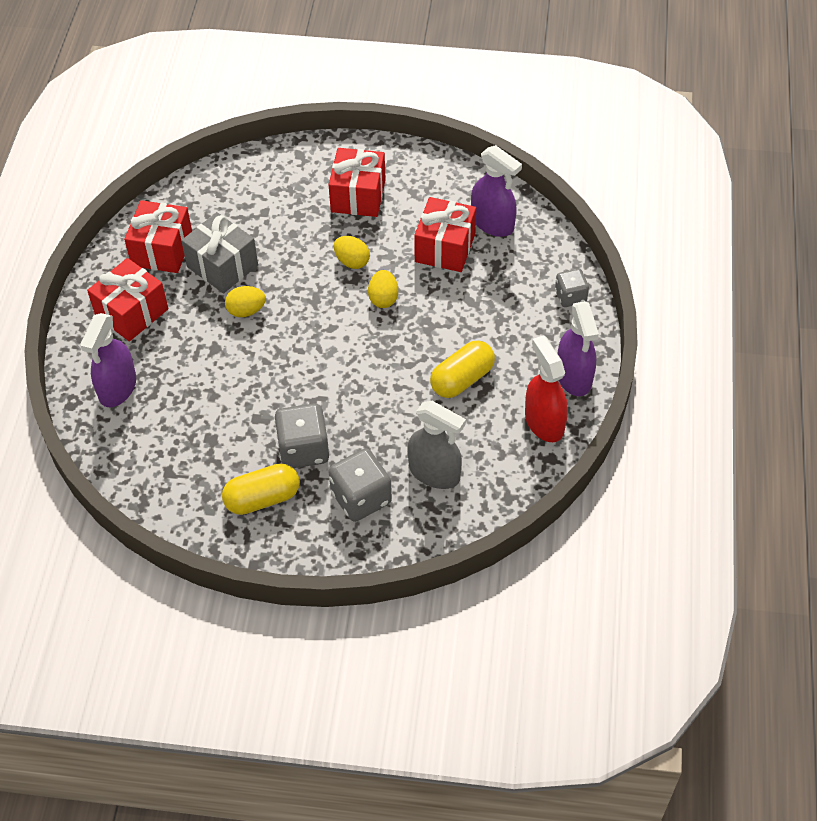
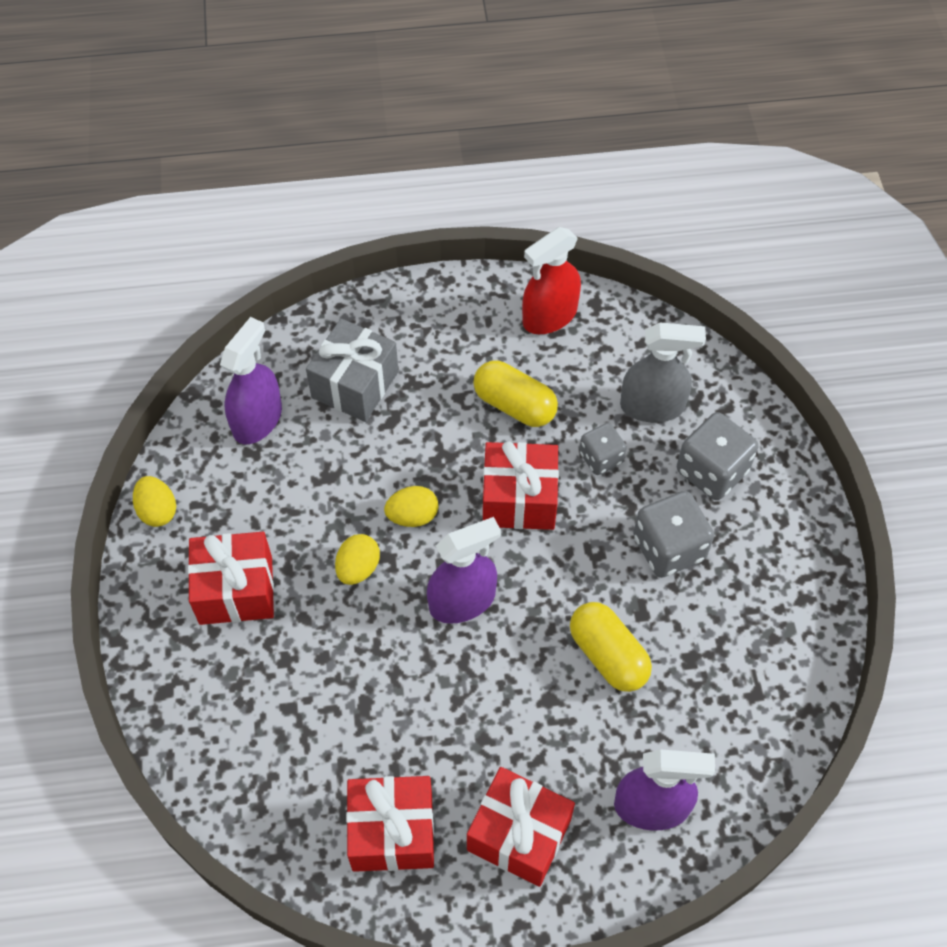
camera: 105 degrees left, 5 degrees up
(222, 266) = (404, 734): grey gift -> grey gift (355, 384)
(246, 311) = (475, 678): yellow egg -> yellow egg (157, 511)
(262, 498) = (752, 574): yellow capsule -> yellow capsule (608, 655)
(434, 472) = (652, 406): grey spray bottle -> grey spray bottle turned 75 degrees clockwise
(445, 248) = (311, 464): red gift -> red gift (519, 499)
(570, 297) = (361, 319): grey dice -> grey dice (601, 458)
(574, 377) = (478, 298): purple spray bottle -> purple spray bottle (462, 601)

